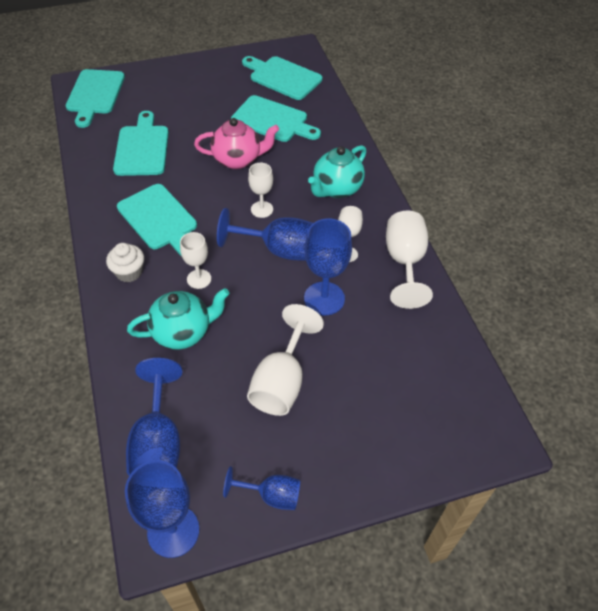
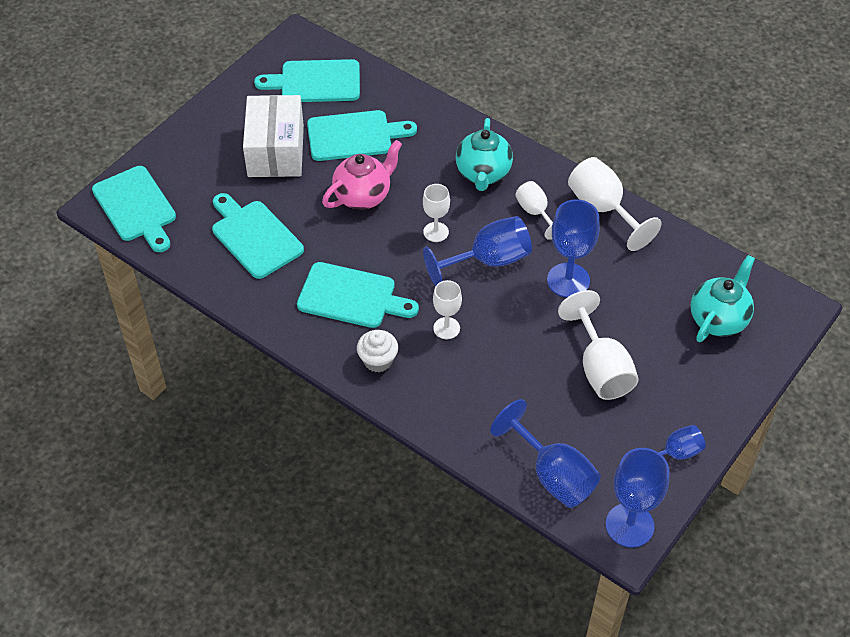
camera: 35 degrees left, 0 degrees up
(183, 332) = (481, 381): turquoise teapot -> turquoise teapot (718, 319)
(213, 104) = (276, 151): none -> white box

